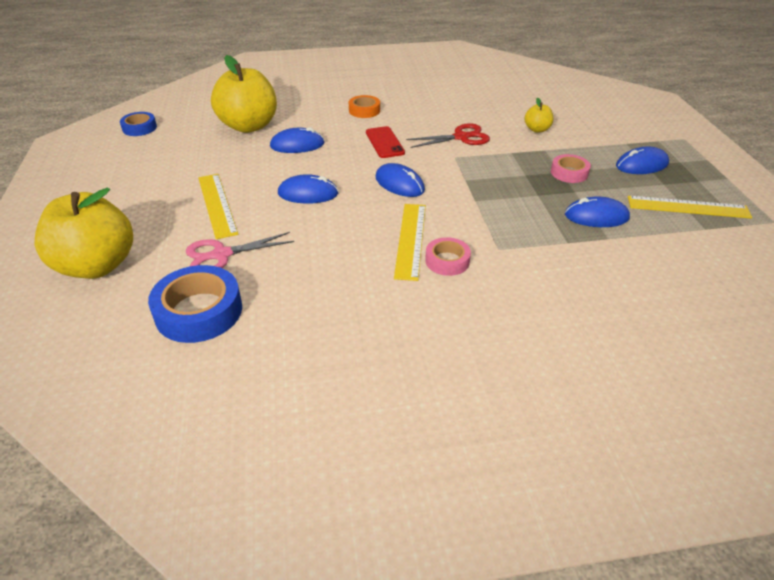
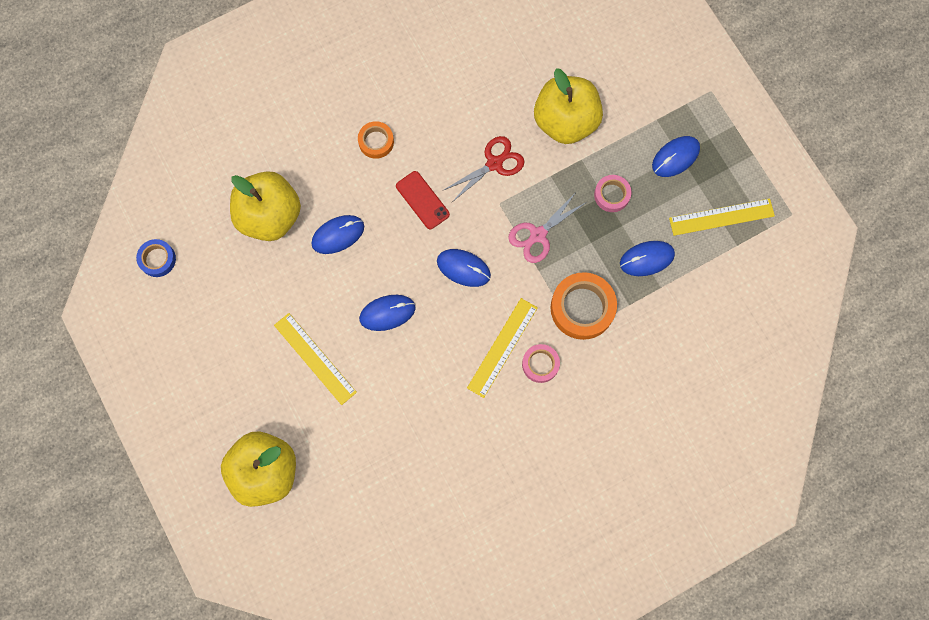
camera: 20 degrees left, 35 degrees up
(199, 311) = (377, 490): blue tape -> none
(221, 255) = (357, 422): pink scissors -> pink scissors (538, 235)
(411, 240) = (502, 347): yellow ruler -> yellow ruler turned 45 degrees clockwise
(512, 233) = (582, 308): none -> orange tape
(537, 129) = (565, 121): yellow apple -> yellow apple, size x2.24

